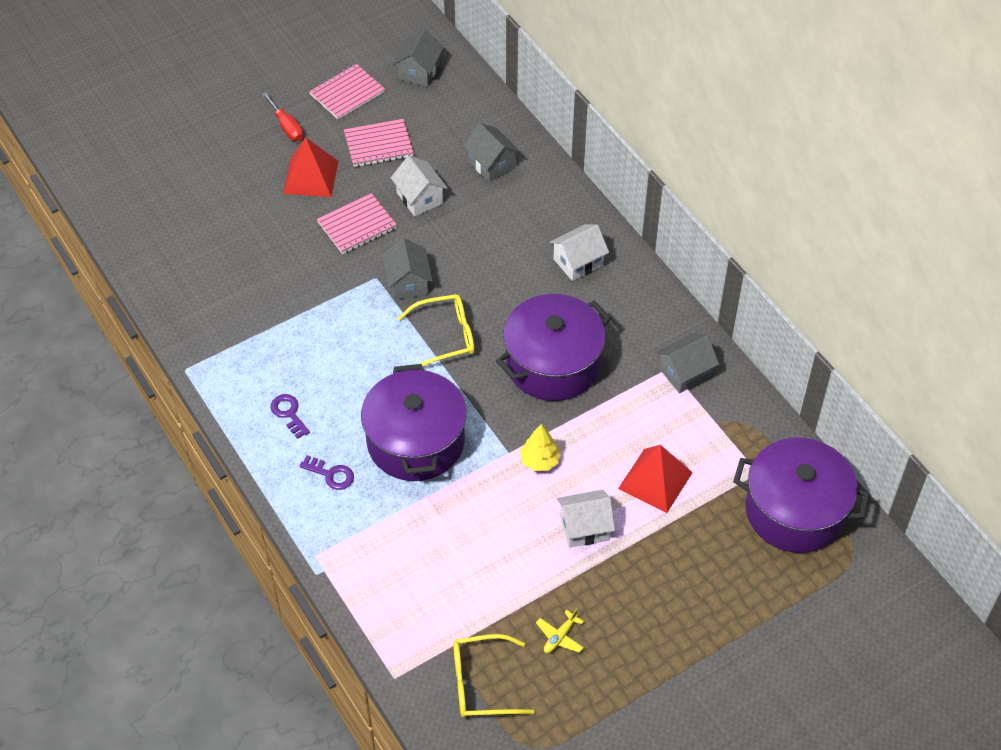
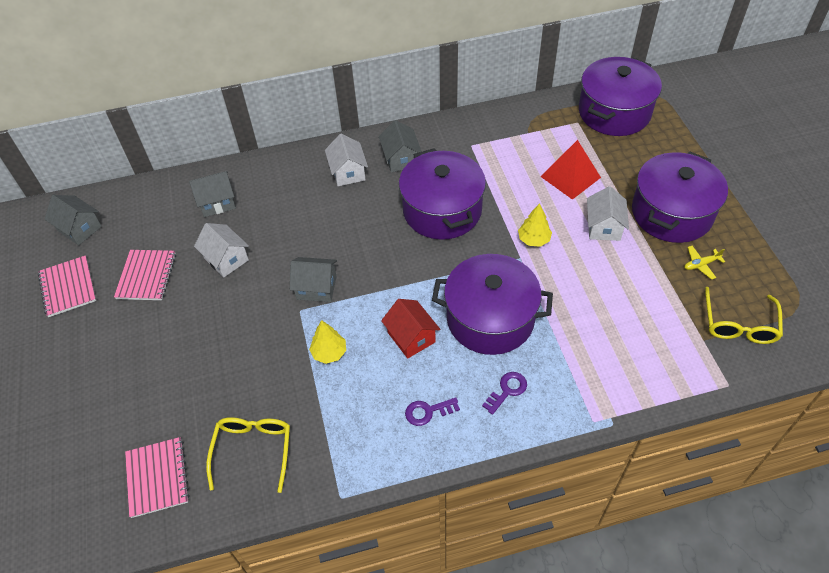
camera: 70 degrees left, 0 degrees up
(287, 127) = (77, 345): red screwdriver -> none
(310, 177) = (153, 337): red pyramid -> none
(333, 316) = (329, 352): none -> yellow tree
(357, 225) = (232, 312): pink notebook -> pink notebook (157, 477)
(371, 378) = (411, 337): none -> red house
(419, 198) = (226, 259): white house -> white house turned 60 degrees clockwise
(446, 336) = (387, 273): yellow glasses -> yellow glasses (253, 450)
(560, 637) = (701, 264): yellow plane -> yellow plane turned 105 degrees clockwise
(633, 597) = (671, 213): none -> purple pot
(685, 372) = (478, 138): grey house -> grey house (401, 159)

